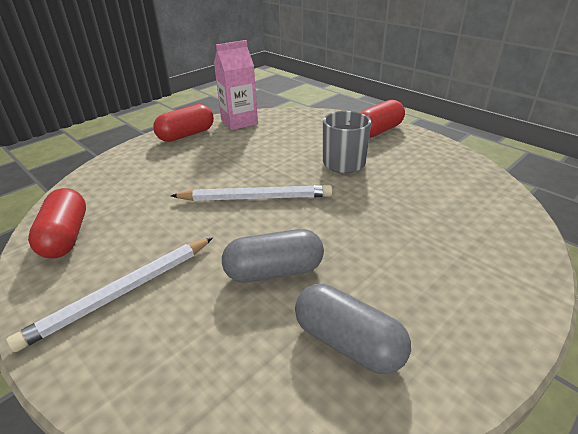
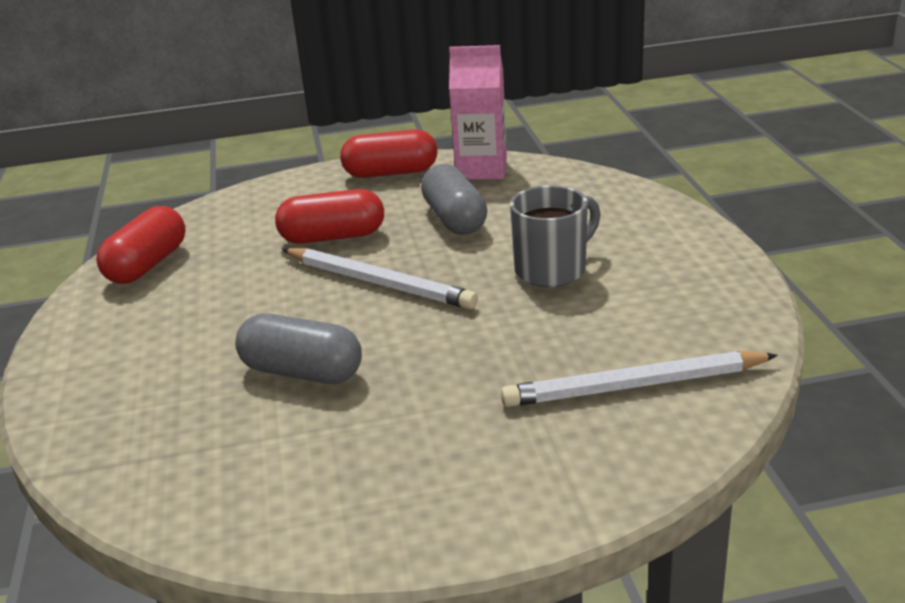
camera: 35 degrees right, 5 degrees down
(121, 293) = (143, 339): white pencil -> white pencil (634, 386)
(348, 342) = (291, 466): grey capsule -> grey capsule (455, 219)
(378, 131) = (672, 236): red capsule -> red capsule (333, 237)

